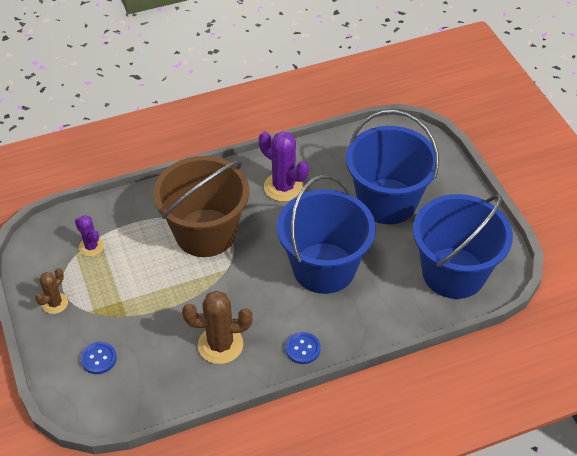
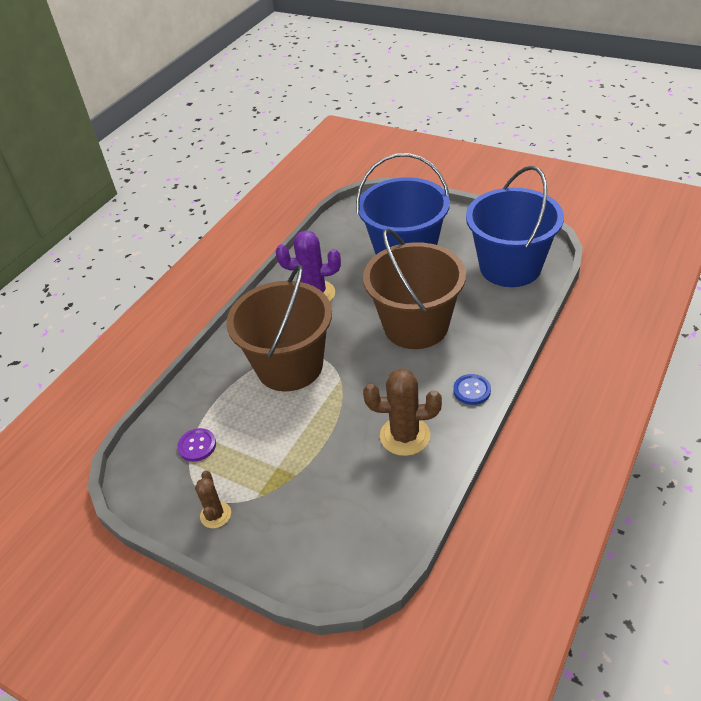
camera: 35 degrees left, 5 degrees down
(91, 247) = (197, 446): purple cactus -> purple button
(99, 359) = (312, 527): blue button -> none
(220, 345) = (405, 436): brown cactus -> brown cactus turned 45 degrees clockwise
(324, 268) = (416, 326): blue bucket -> brown bucket

